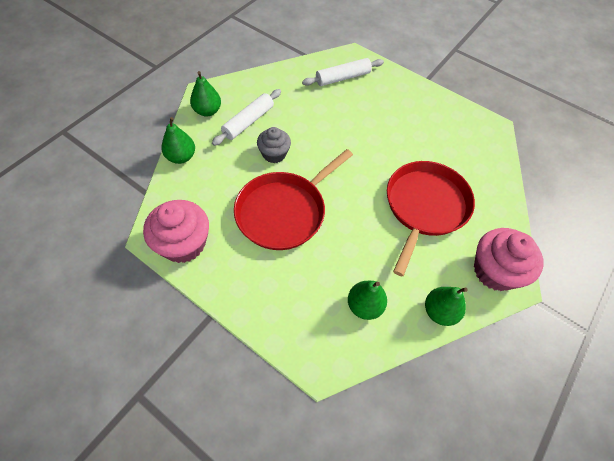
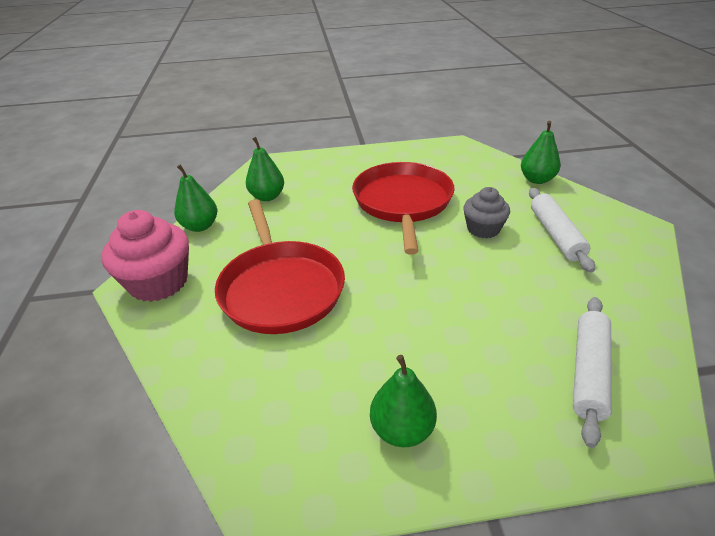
camera: 140 degrees right, 20 degrees down
(183, 244) = (434, 152): pink cupcake -> none
(207, 111) = (601, 216): green pear -> green pear (402, 429)

